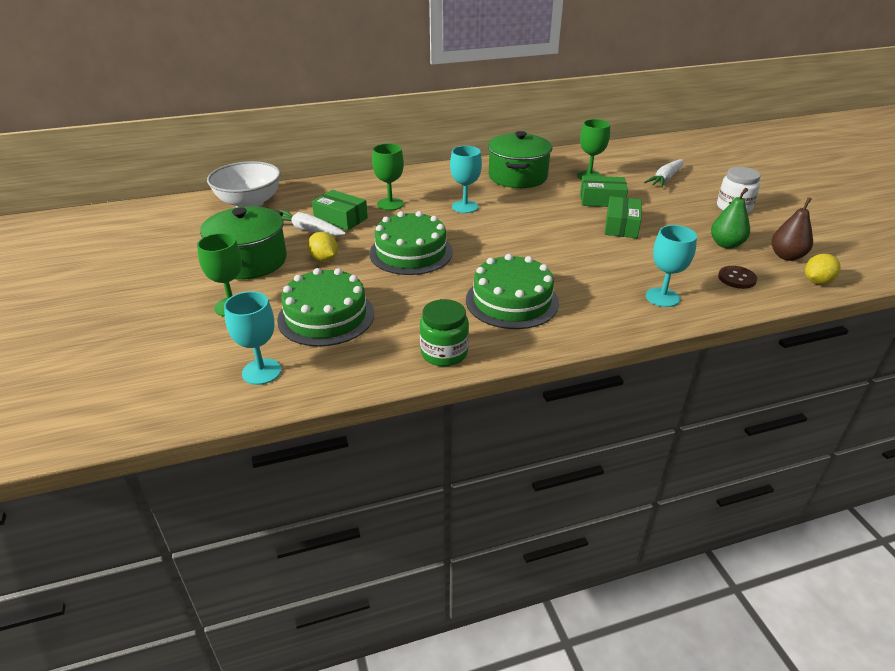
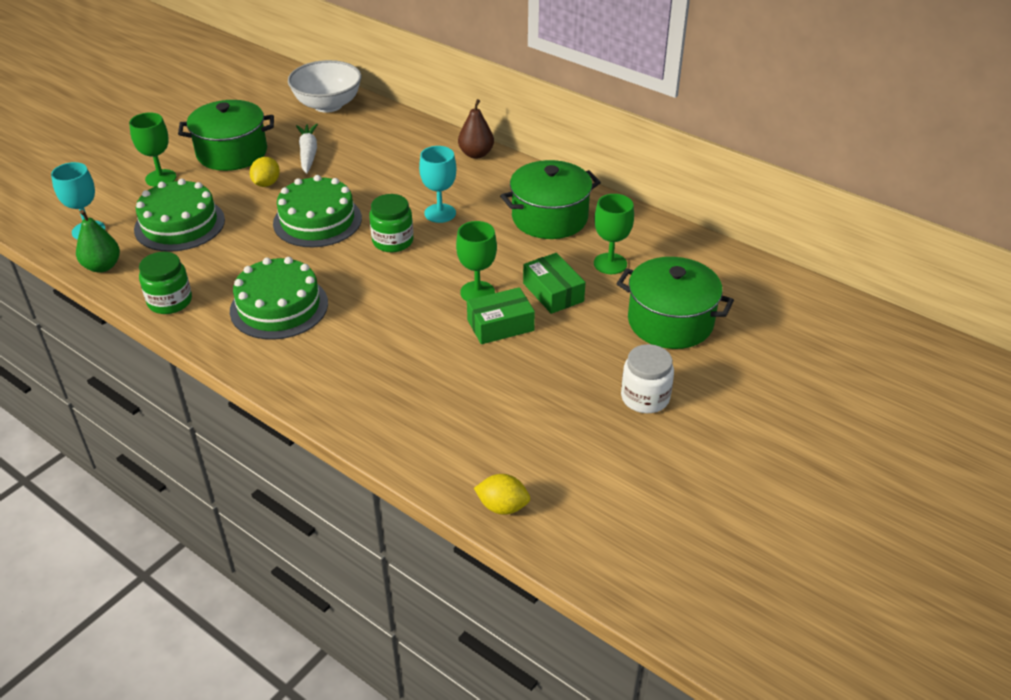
camera: 55 degrees right, 5 degrees up
(341, 219) = (345, 159): green box -> none
(390, 204) = (400, 171): green goblet -> green goblet (477, 292)
(478, 232) = (393, 241): none -> green jar
(662, 297) = (364, 396): turquoise goblet -> none
(665, 179) = (670, 322): white carrot -> green pot
(726, 244) = (531, 414): green pear -> green pear (102, 266)
(736, 278) = (452, 440): brown button -> none
(786, 256) = (547, 469): brown pear -> brown pear (476, 154)

